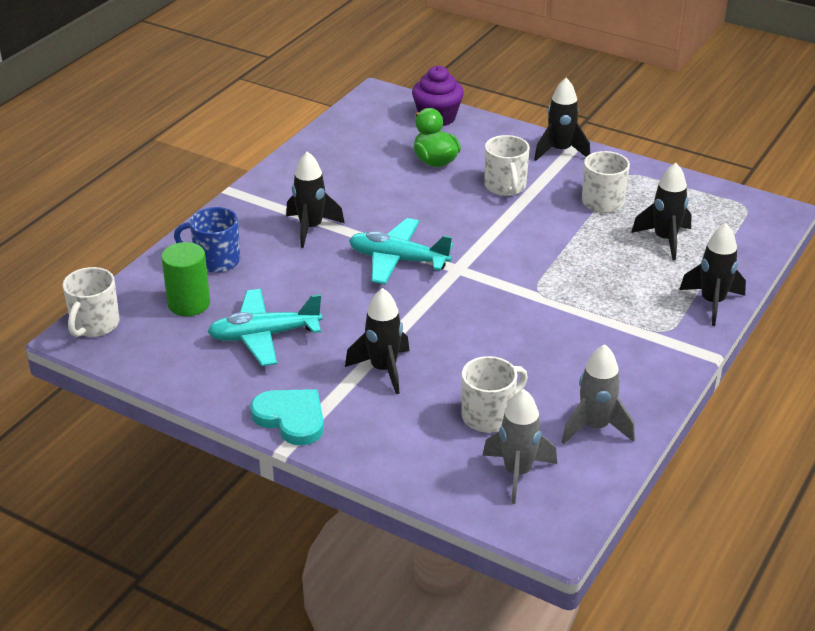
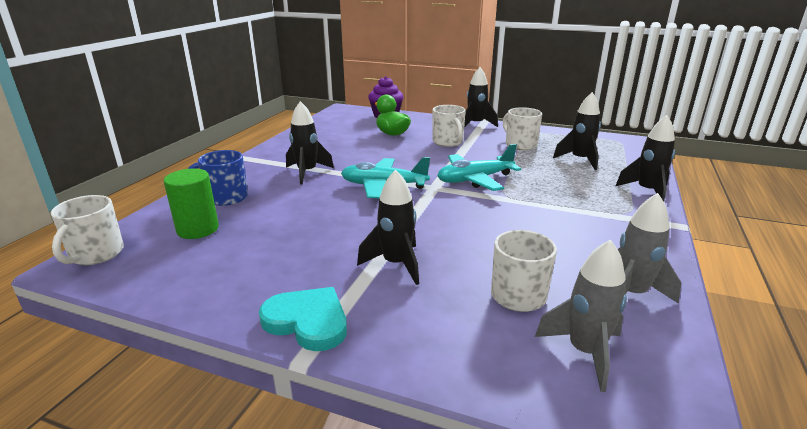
camera: 10 degrees left, 10 degrees down
(264, 336) = (272, 247): turquoise plane -> turquoise plane (475, 180)

